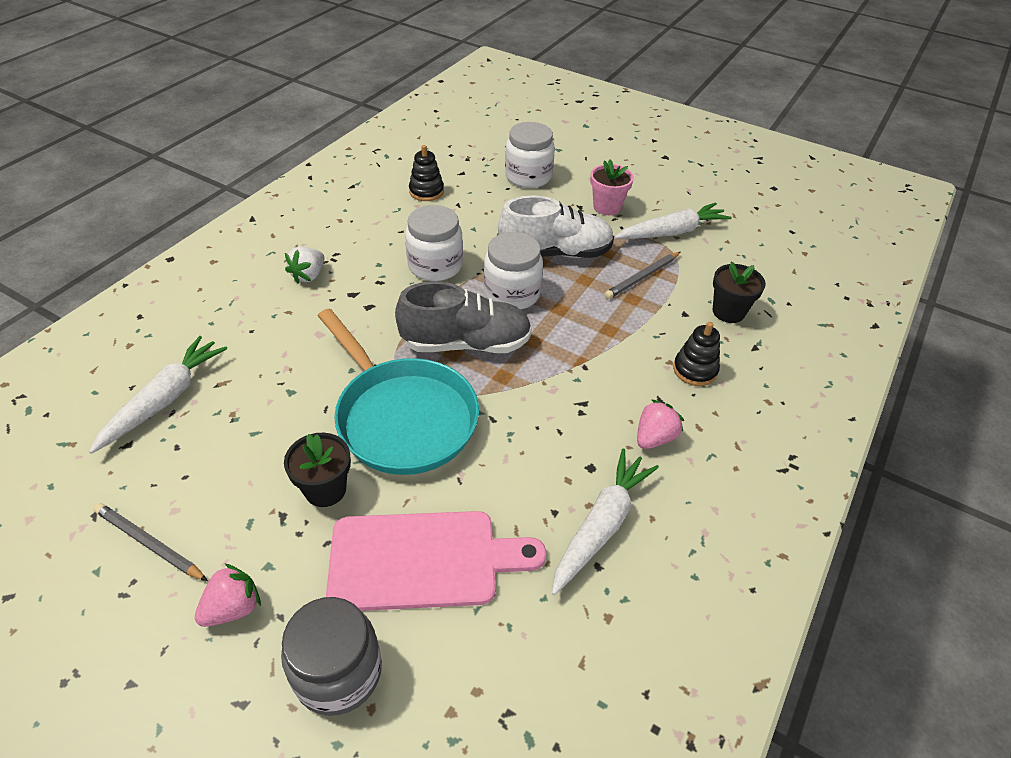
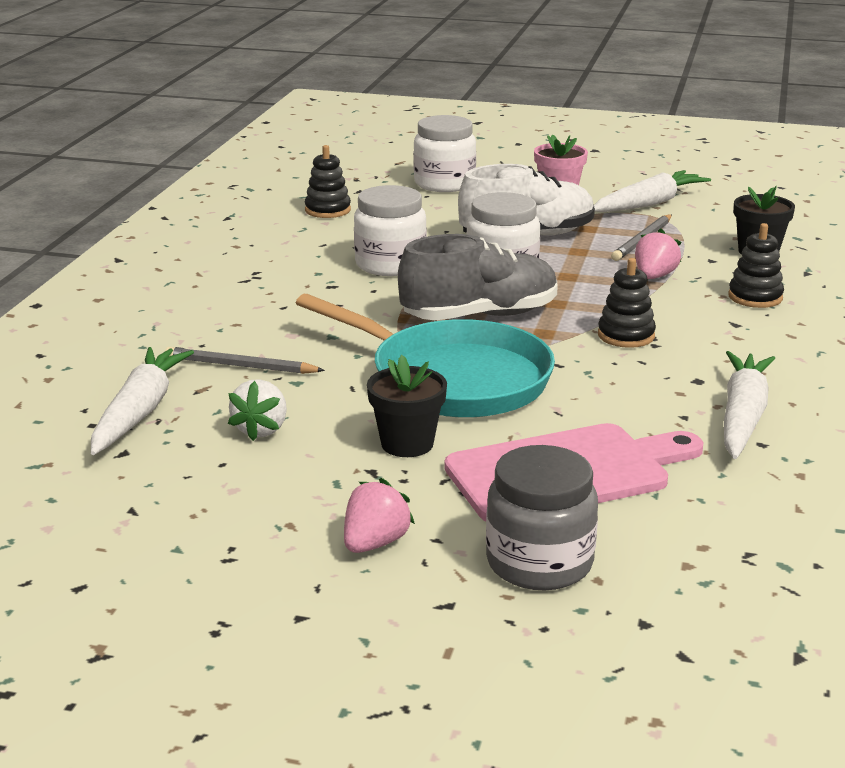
camera: 15 degrees left, 20 degrees down
(149, 543) = (226, 517): grey pencil -> grey pencil (241, 366)
(309, 275) = (237, 293): white strawberry -> white strawberry (261, 430)
(564, 395) = (626, 335): none -> black stacking toy
(654, 438) = (750, 349): pink strawberry -> pink strawberry (654, 276)

